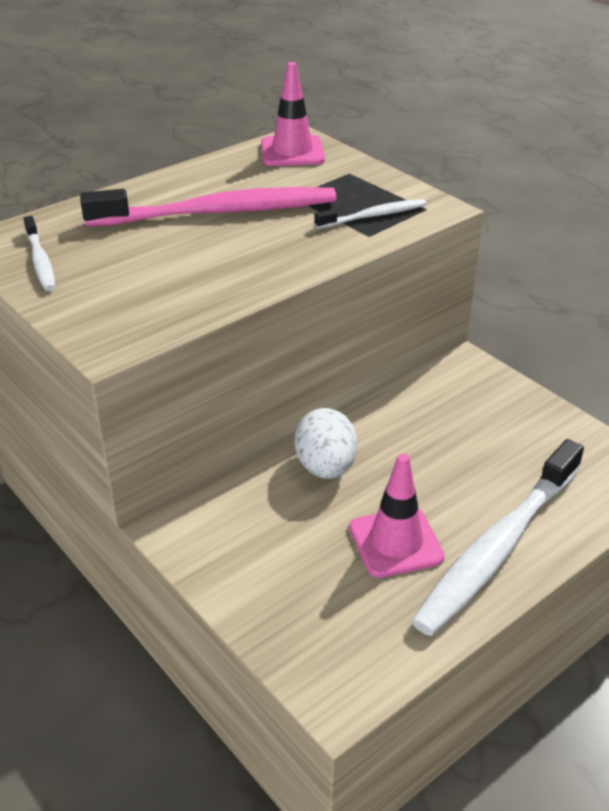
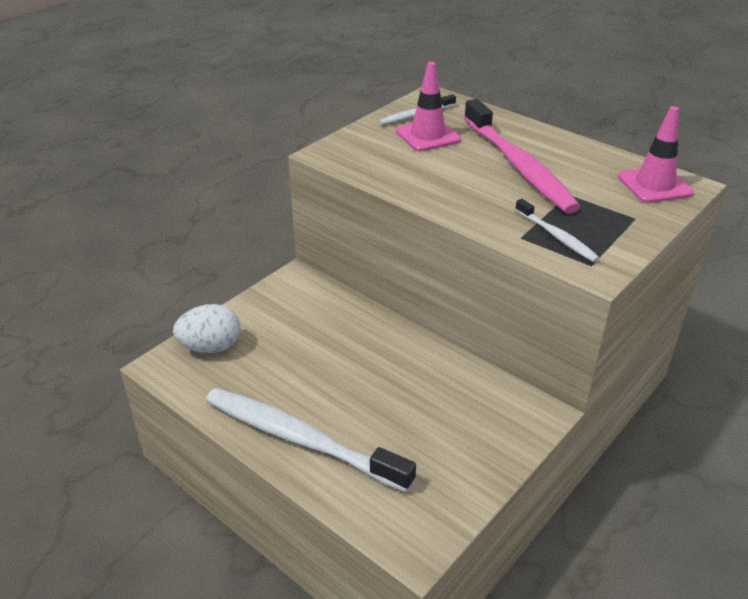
camera: 80 degrees right, 0 degrees up
(325, 467) = (371, 338): white egg -> white egg (211, 347)
(395, 542) = (297, 381): pink traffic cone -> pink traffic cone (428, 136)

